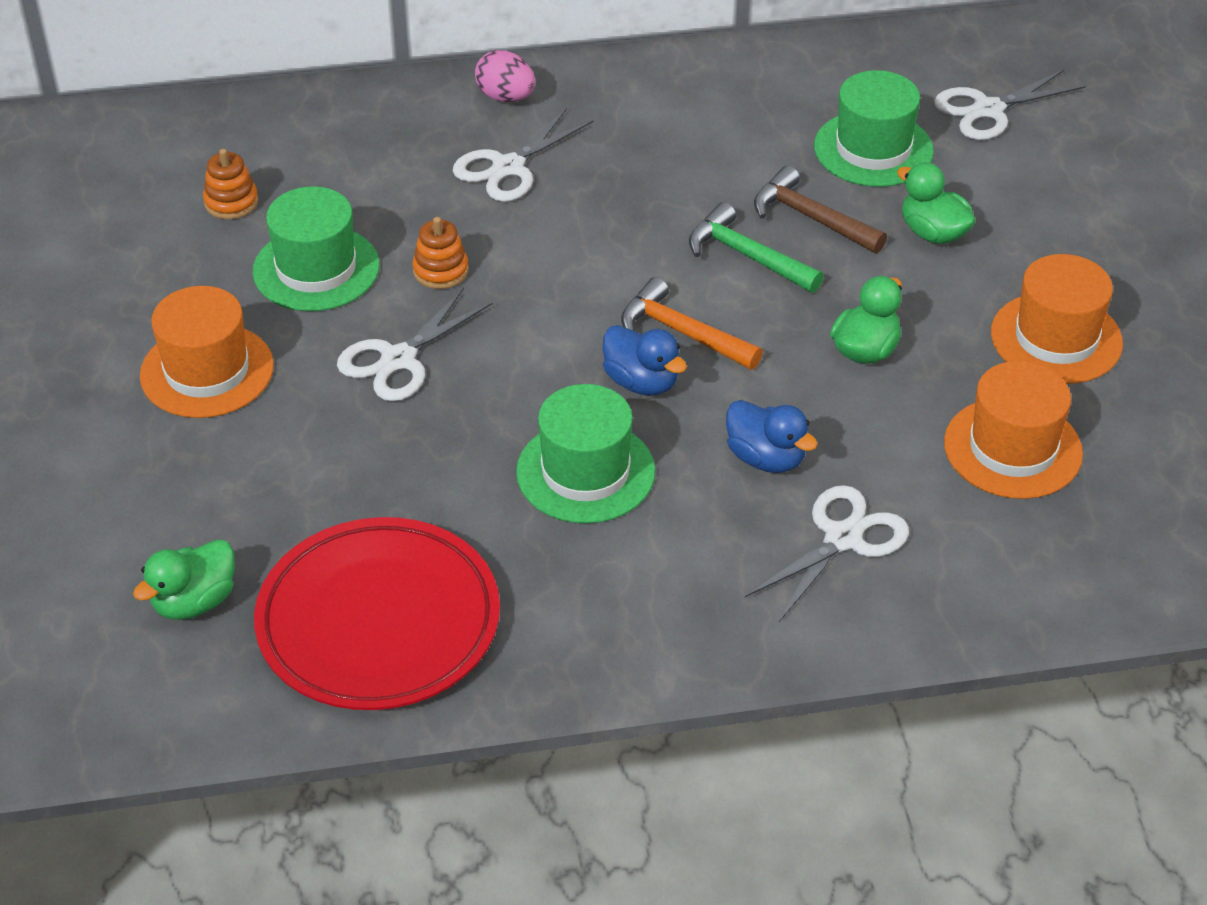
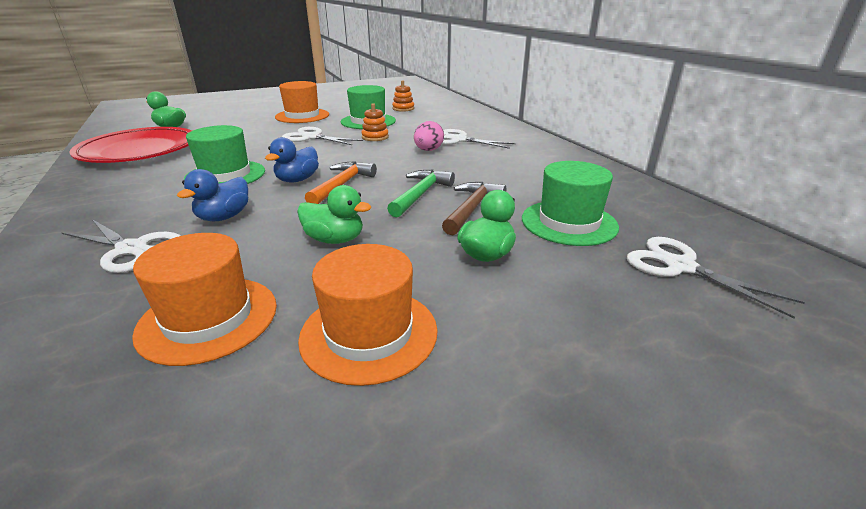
camera: 75 degrees right, 15 degrees down
(506, 97) = (512, 134): pink egg -> pink egg (428, 150)

